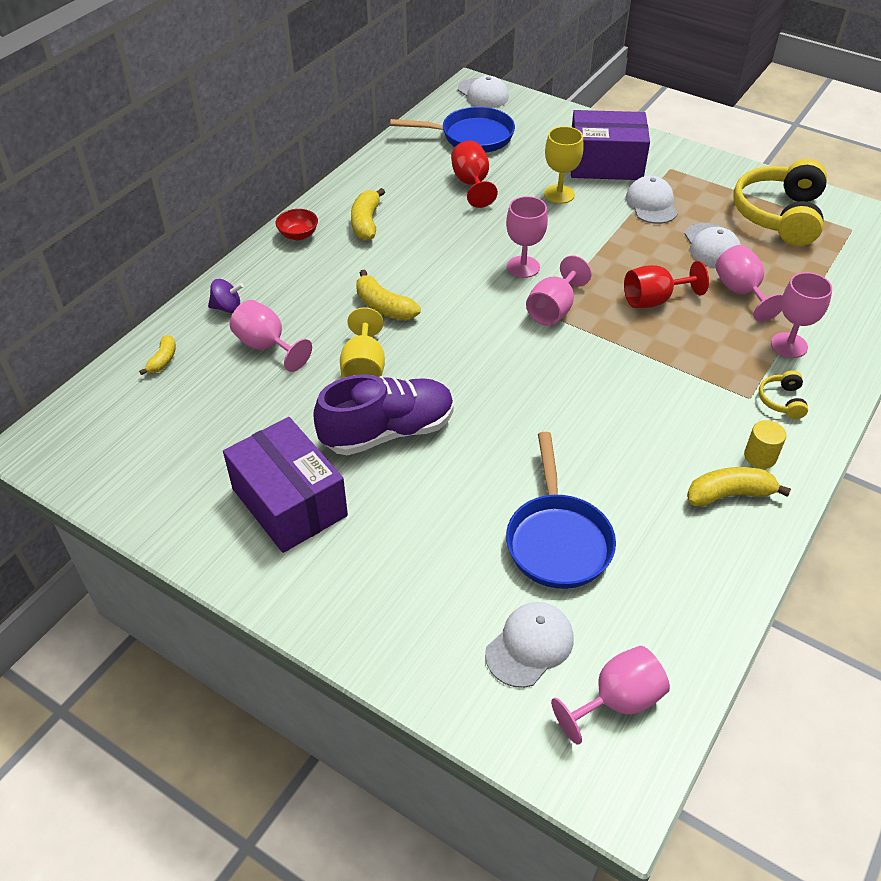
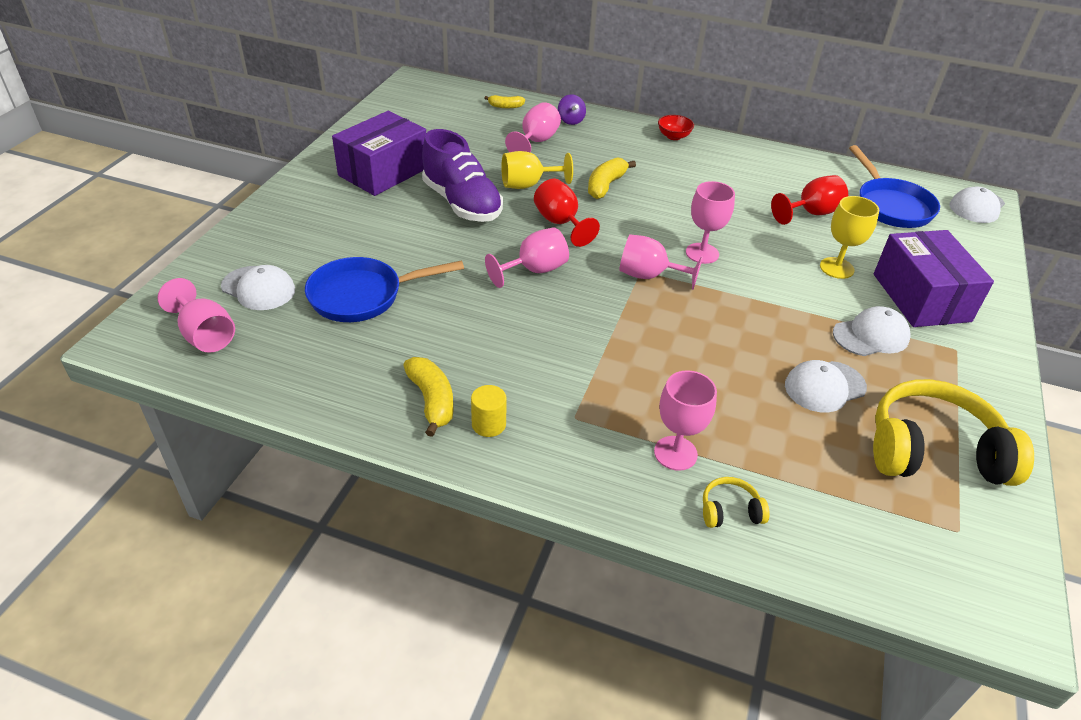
camera: 75 degrees right, 5 degrees down
(366, 223) = (711, 164): yellow banana -> none
(654, 300) = (699, 342): red goblet -> red goblet (560, 223)
(741, 292) = (751, 412): pink goblet -> pink goblet (534, 270)
(782, 401) = (578, 444): yellow headphones -> yellow headphones (730, 511)

